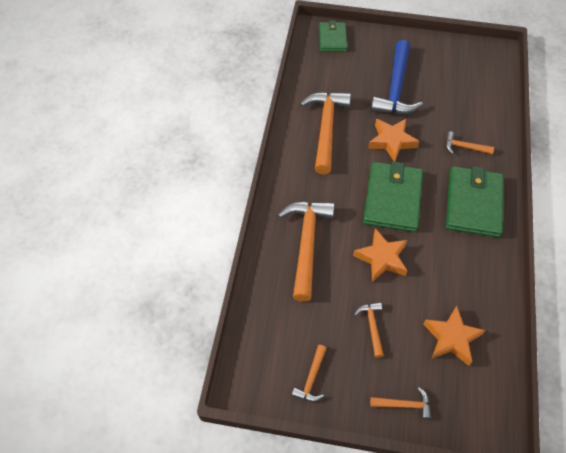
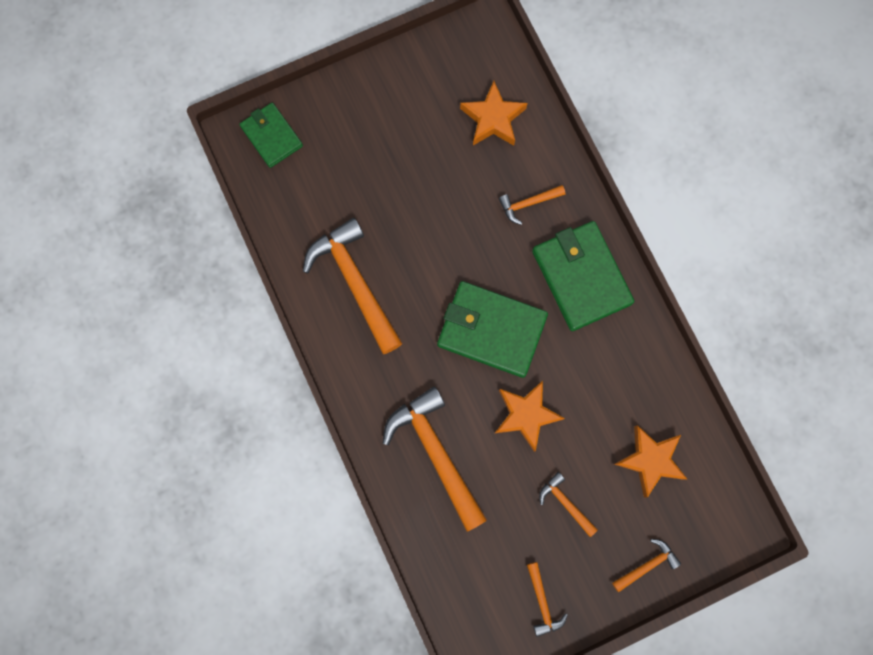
camera: 35 degrees left, 20 degrees up
(392, 141) = (442, 250): orange star -> orange star (493, 119)
(392, 199) = (491, 330): green wallet -> green wallet turned 45 degrees counterclockwise
(396, 88) = (399, 166): blue hammer -> none

